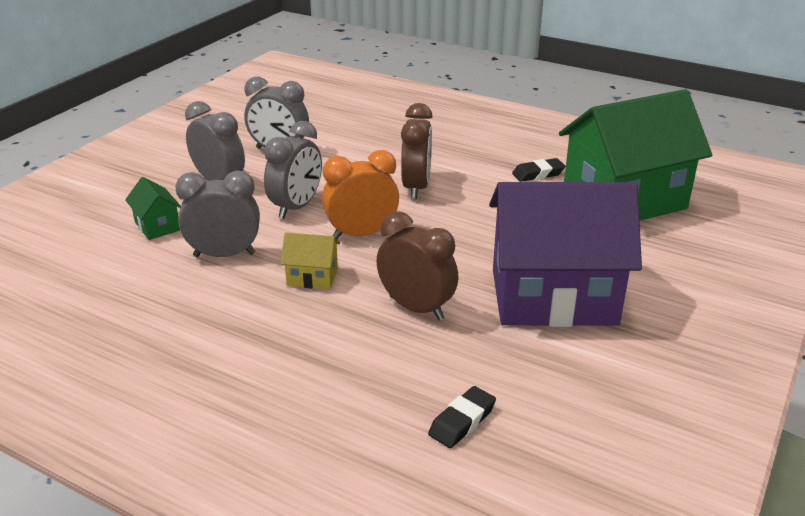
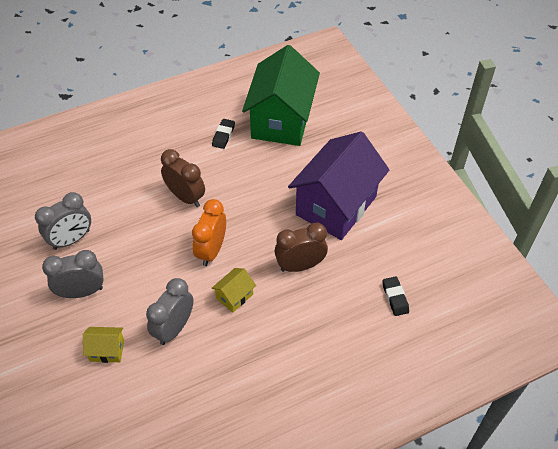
camera: 55 degrees left, 20 degrees up
(157, 226) = (107, 350): green house -> yellow house
(296, 207) = (153, 266): grey clock -> none

